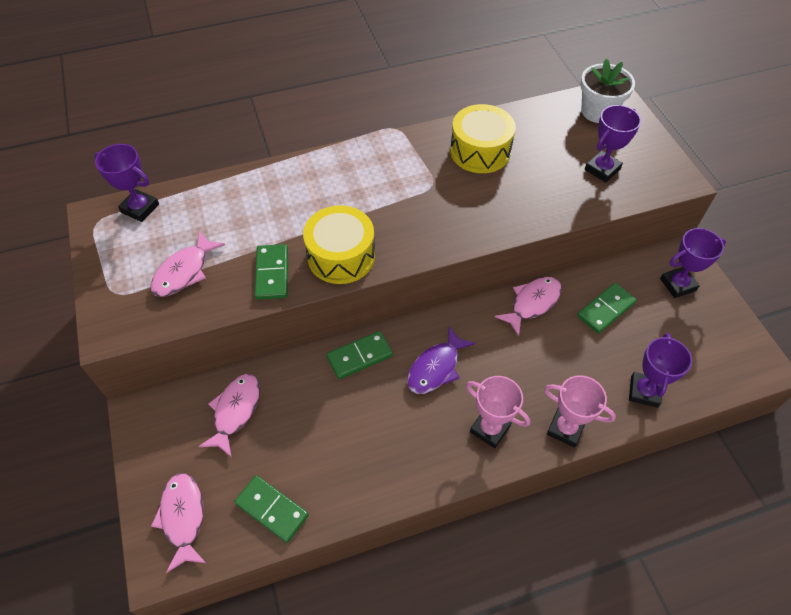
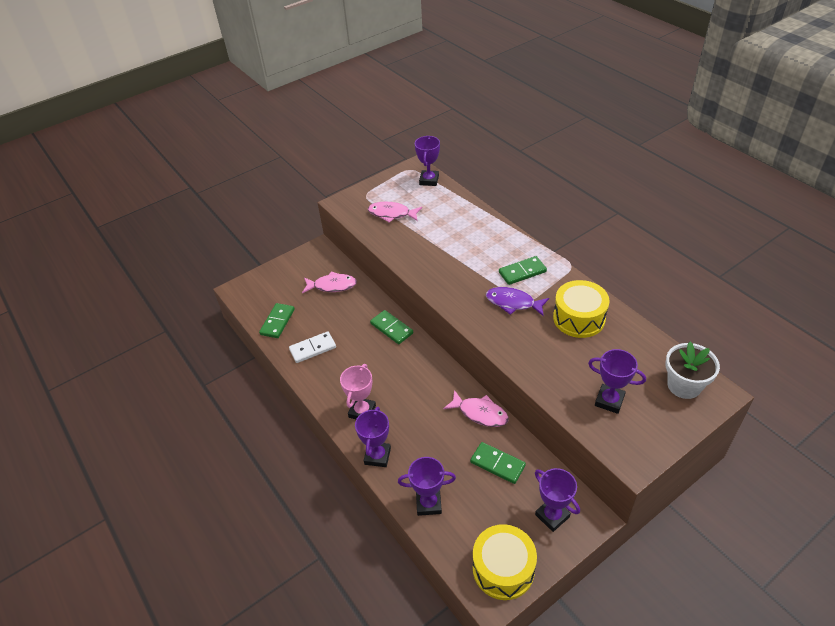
camera: 75 degrees right, 10 degrees down
(183, 517) = (264, 288): pink fish -> none
(272, 273) = (407, 248): green domino -> green domino (522, 272)
(341, 256) = (436, 274): yellow drum -> yellow drum (503, 569)
(352, 467) = (313, 348): none -> white domino
(436, 368) = (398, 370): purple fish -> purple fish (513, 303)
(565, 429) = (377, 456): pink trophy -> purple trophy

